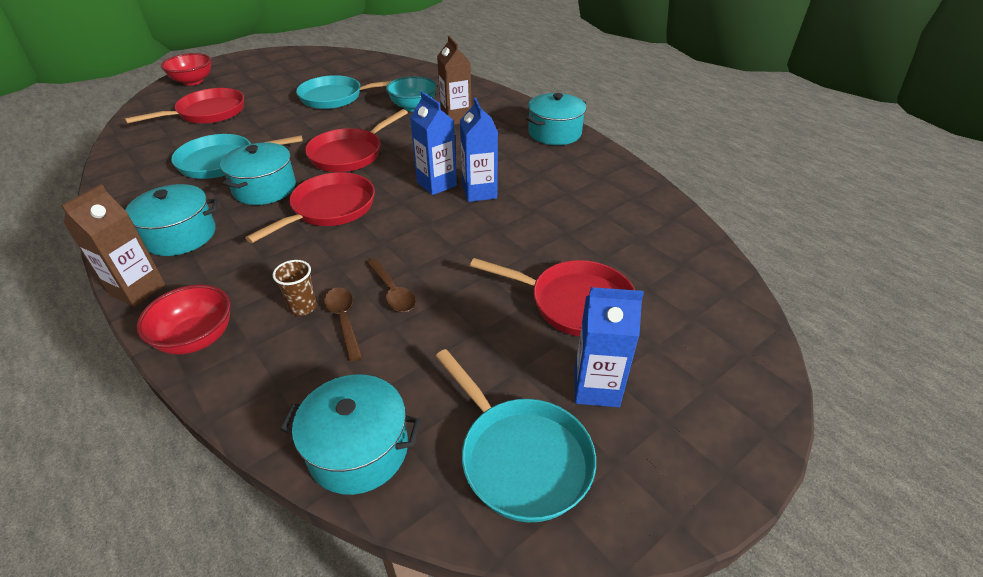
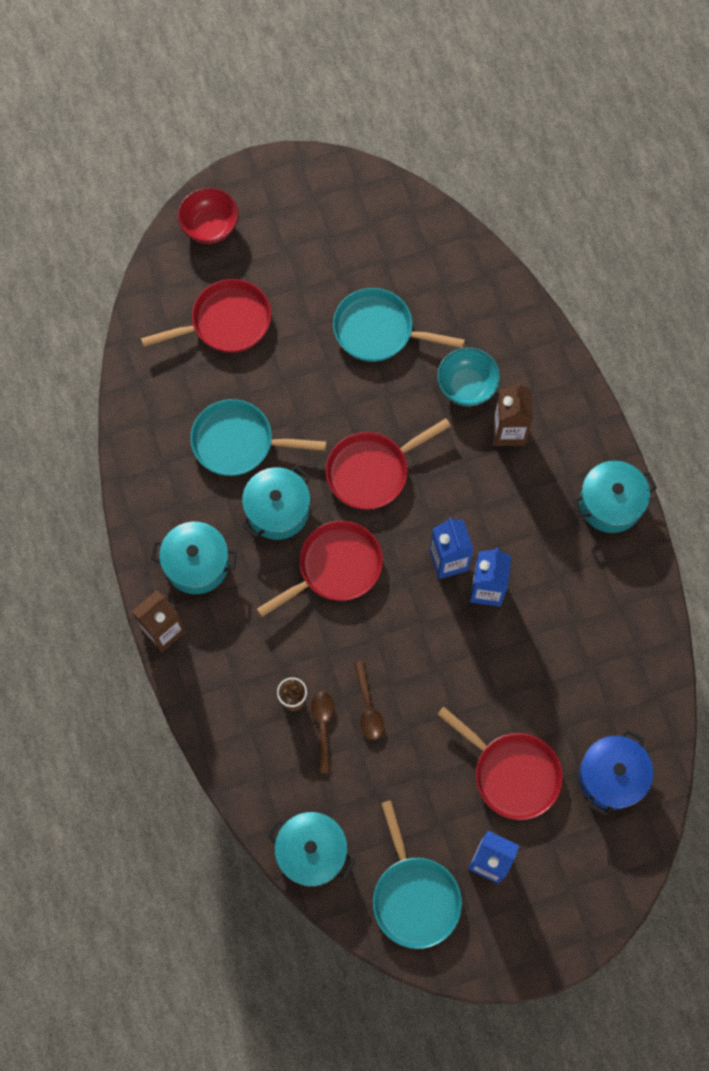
camera: 20 degrees right, 30 degrees up
(197, 338) = (210, 707): red bowl -> none
(675, 279) = (611, 776): none -> blue pot

